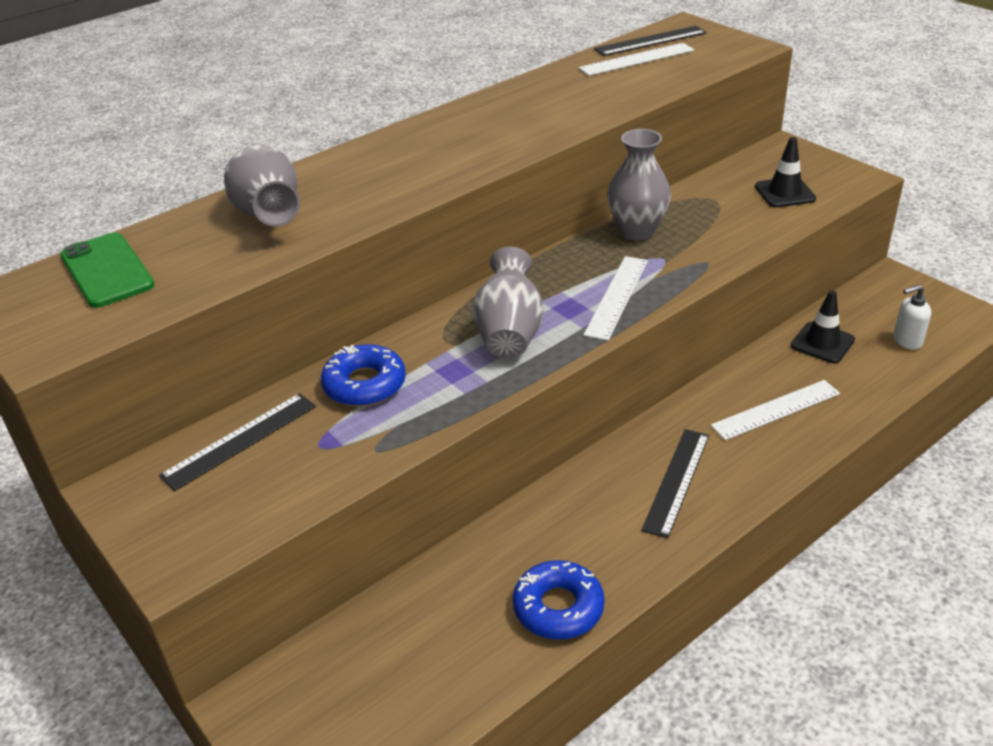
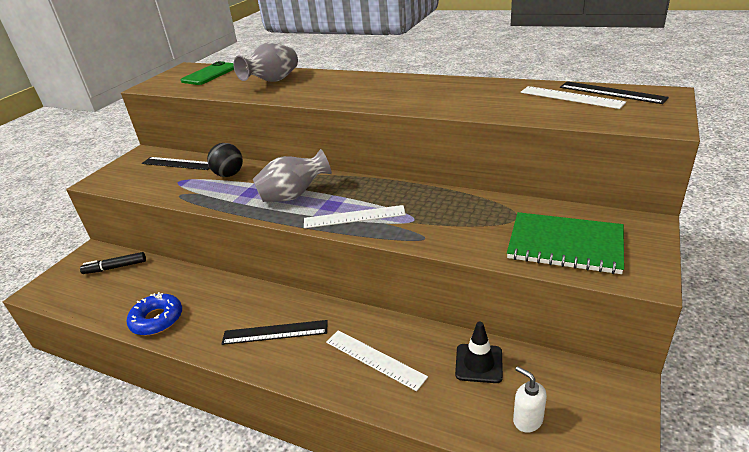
camera: 65 degrees right, 5 degrees down
(348, 660) = (115, 267): none -> black marker
(364, 384) = (229, 174): blue donut -> black ball
(637, 231) = (440, 200): grey vase -> none
(785, 193) = (565, 245): black traffic cone -> green notebook

